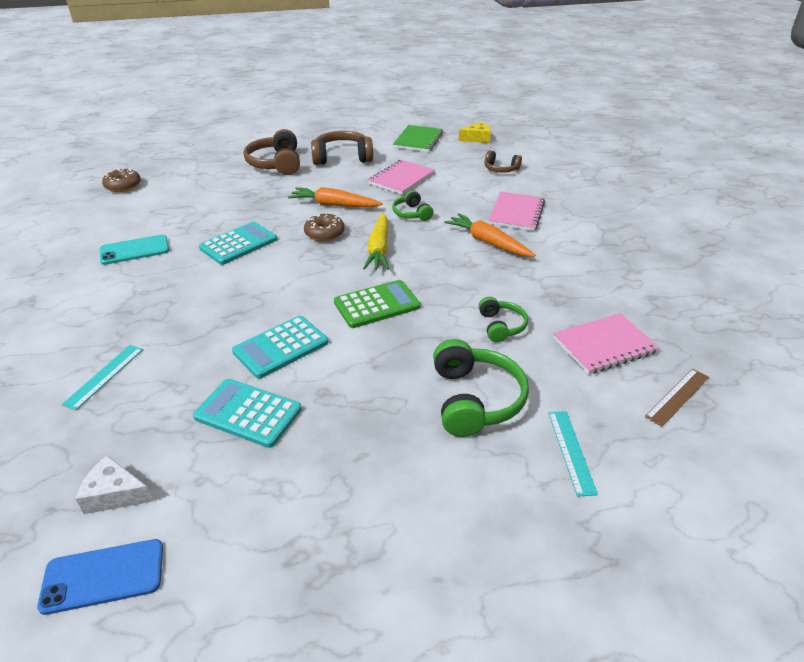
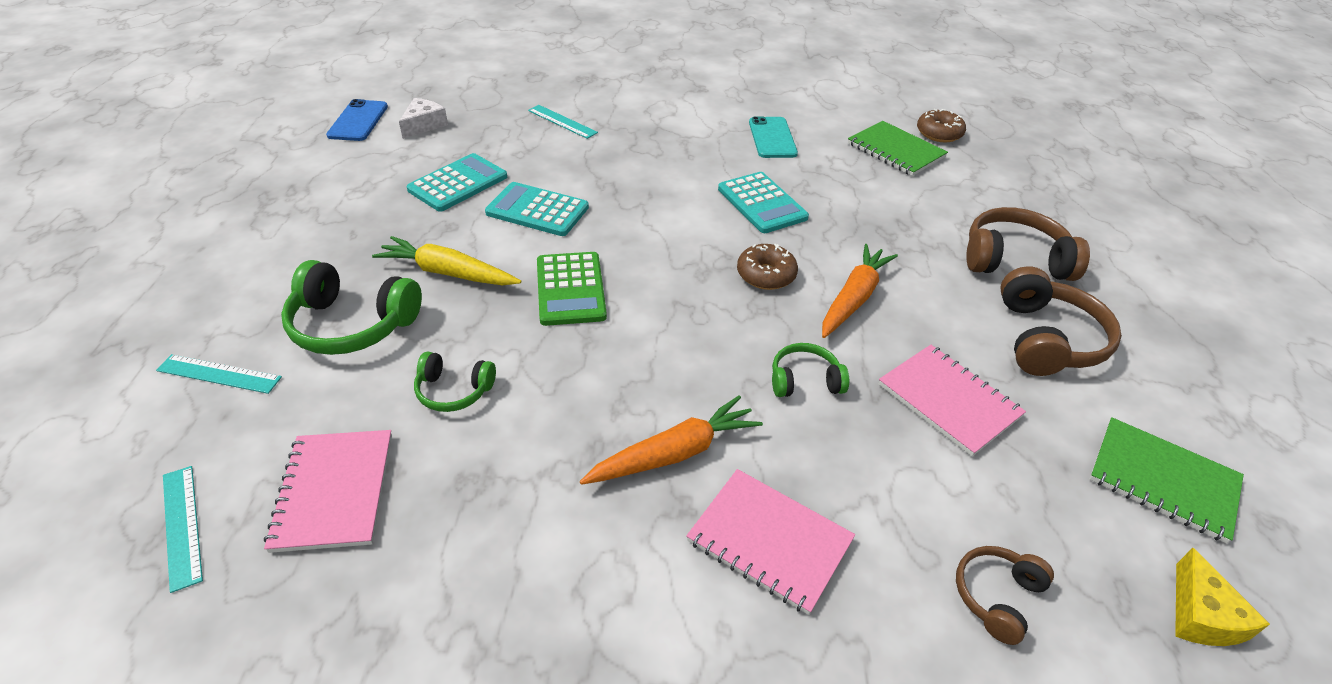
camera: 105 degrees right, 5 degrees up
(151, 200) = (895, 150): none -> green notebook
(281, 347) = (537, 210): turquoise calculator -> turquoise calculator turned 45 degrees counterclockwise
(379, 249) = (704, 318): yellow carrot -> yellow carrot (448, 273)
(677, 396) = (182, 525): brown ruler -> turquoise ruler

